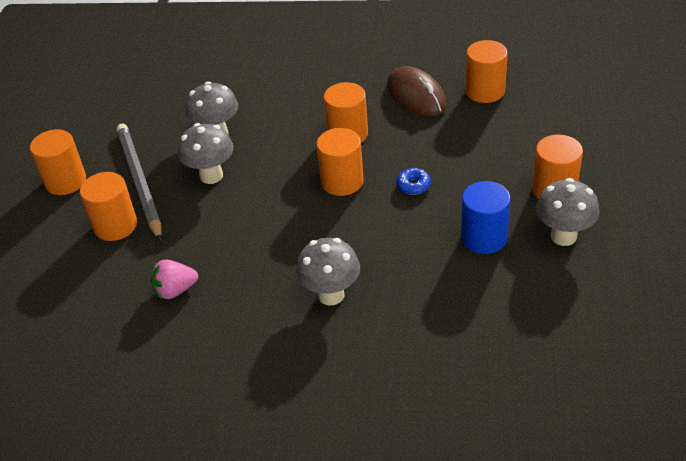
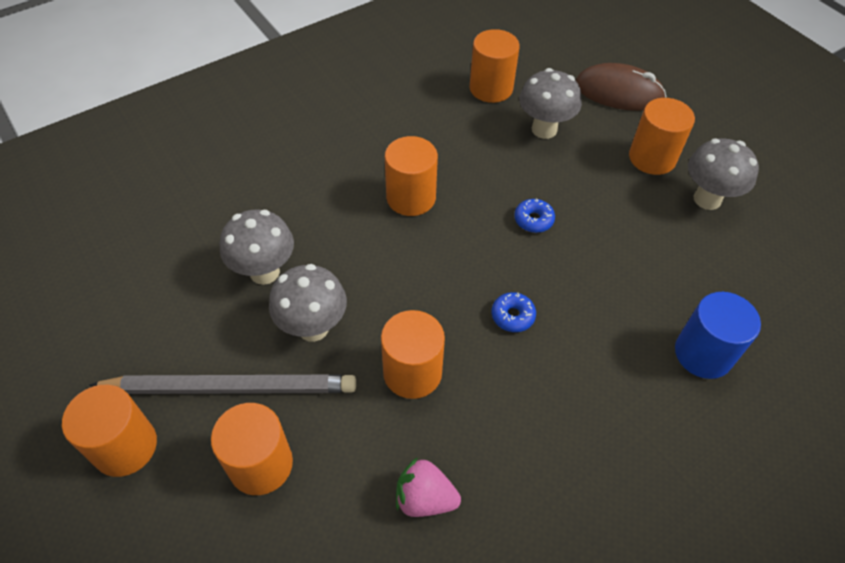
camera: 45 degrees left, 10 degrees up
(139, 182) = (231, 387): grey pencil -> grey pencil turned 150 degrees clockwise
(175, 290) = (425, 498): pink strawberry -> pink strawberry turned 75 degrees clockwise
(331, 295) = (588, 388): grey mushroom -> grey mushroom (544, 129)
(332, 231) = (512, 316): none -> blue donut
(342, 181) = (462, 254): orange cylinder -> orange cylinder (412, 372)
(416, 95) = (433, 122): brown mouse -> brown mouse (619, 92)
(484, 237) = (650, 238): blue cylinder -> blue cylinder (703, 353)

